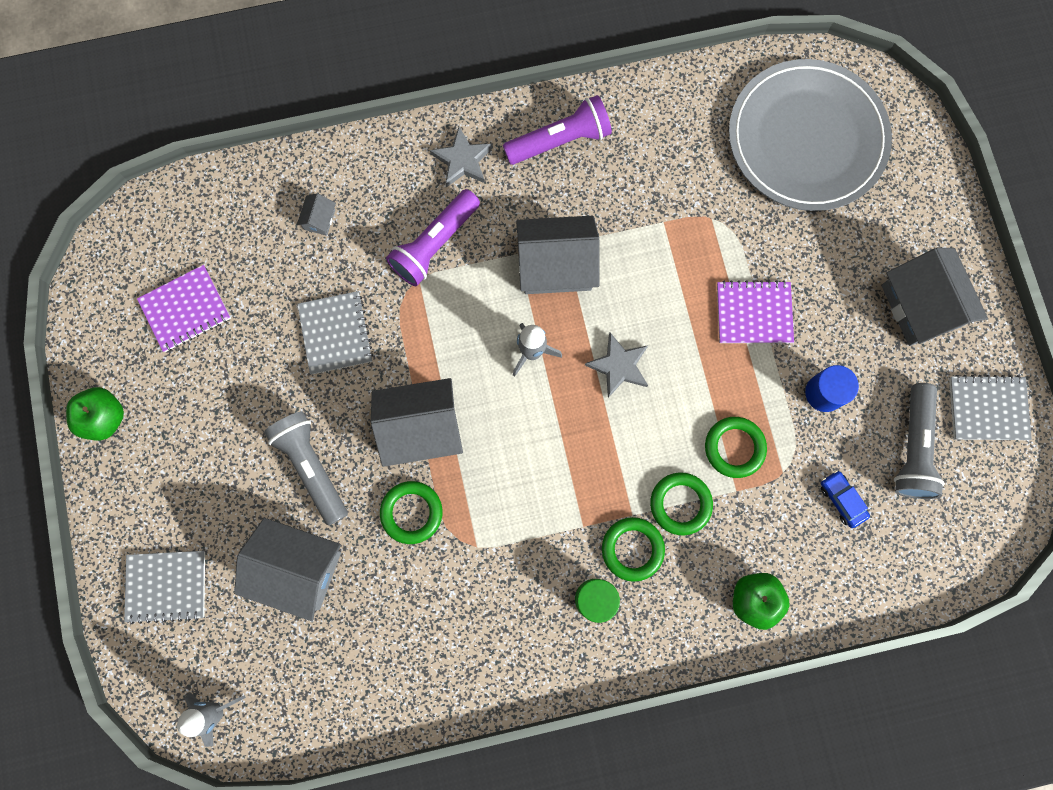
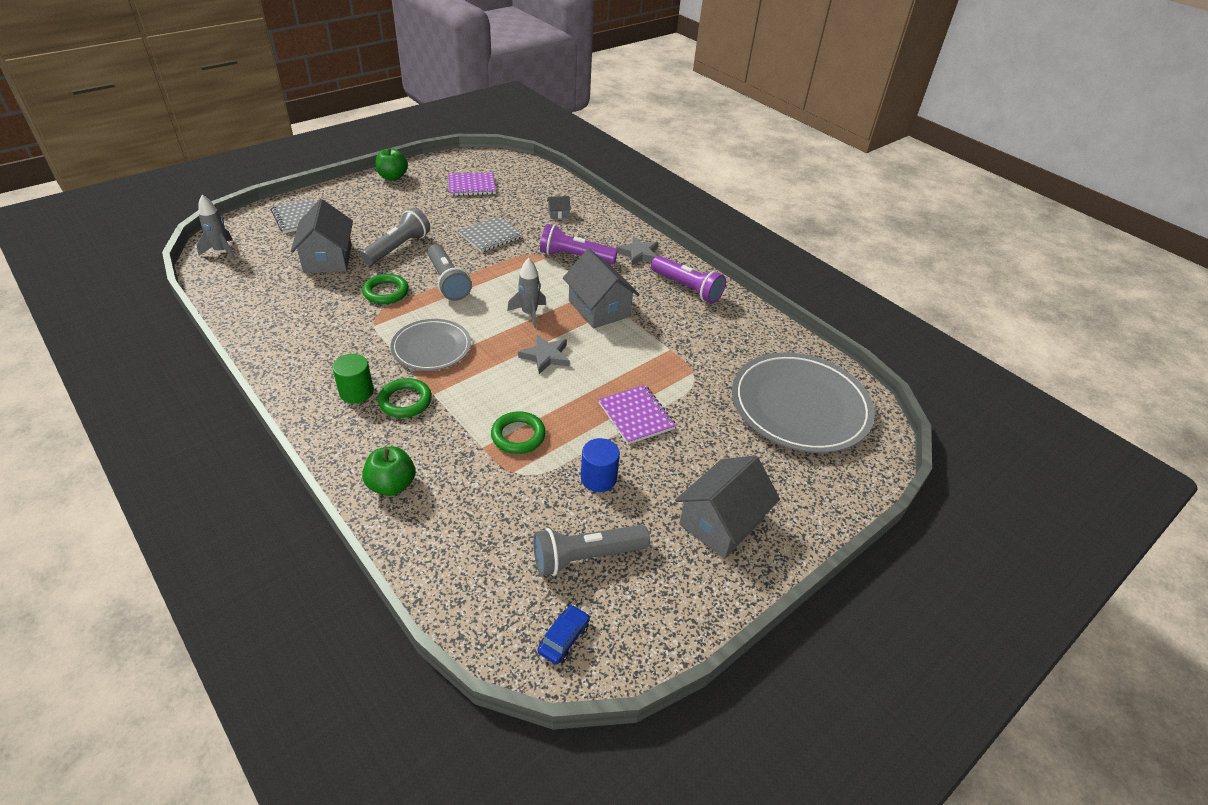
camera: 60 degrees right, 35 degrees down
(185, 310) = (472, 186): purple notebook -> purple notebook turned 45 degrees counterclockwise
(421, 427) = (447, 282): grey house -> grey flashlight
(549, 491) = (431, 347): none -> grey plate
(680, 504) = (455, 417): green ring -> none
(841, 500) = (509, 519): blue car -> blue car (563, 638)
(987, 408) = (660, 606): grey notebook -> none

